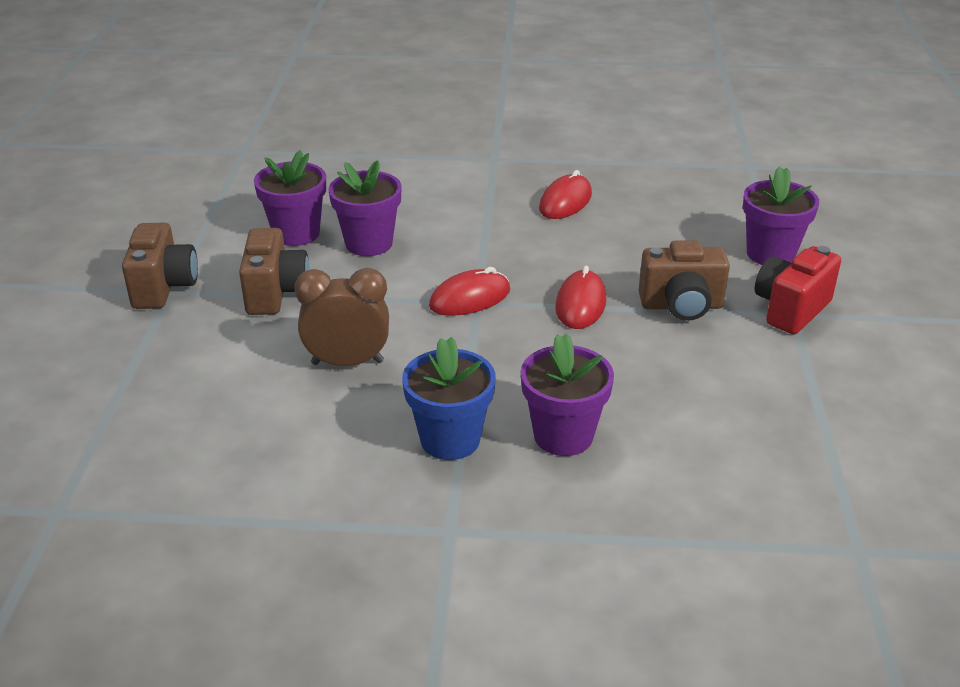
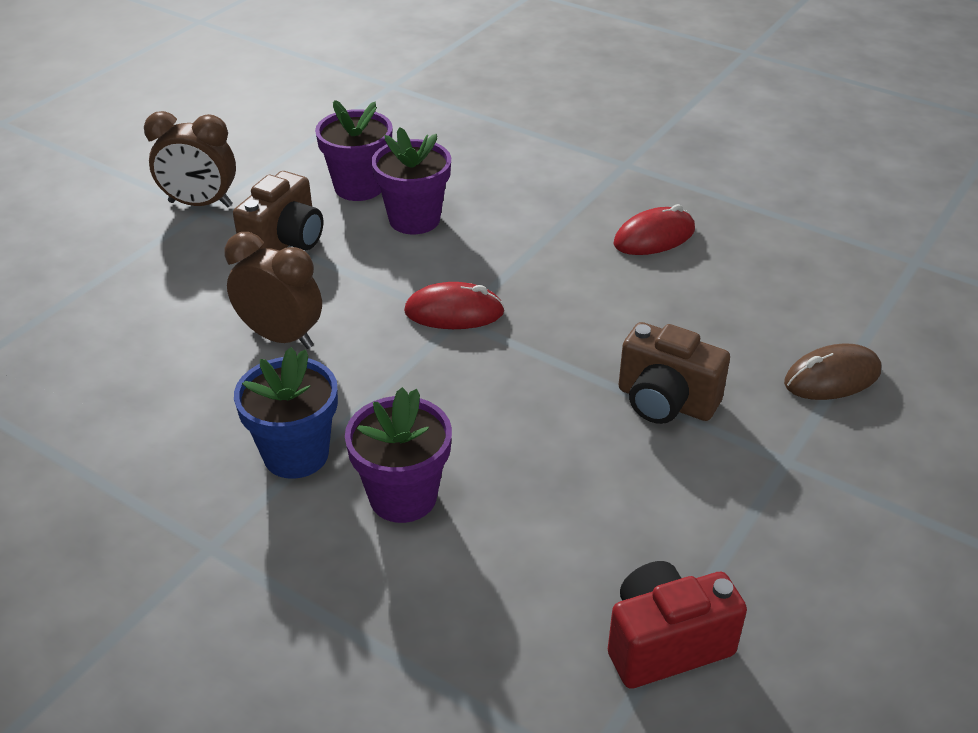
camera: 30 degrees right, 5 degrees up
(164, 287) = (200, 204): brown camera -> brown clock
(580, 304) = (558, 359): red mouse -> none
(770, 254) = (832, 378): purple flower pot -> brown mouse
(790, 309) = (789, 454): red camera -> red camera (665, 644)

